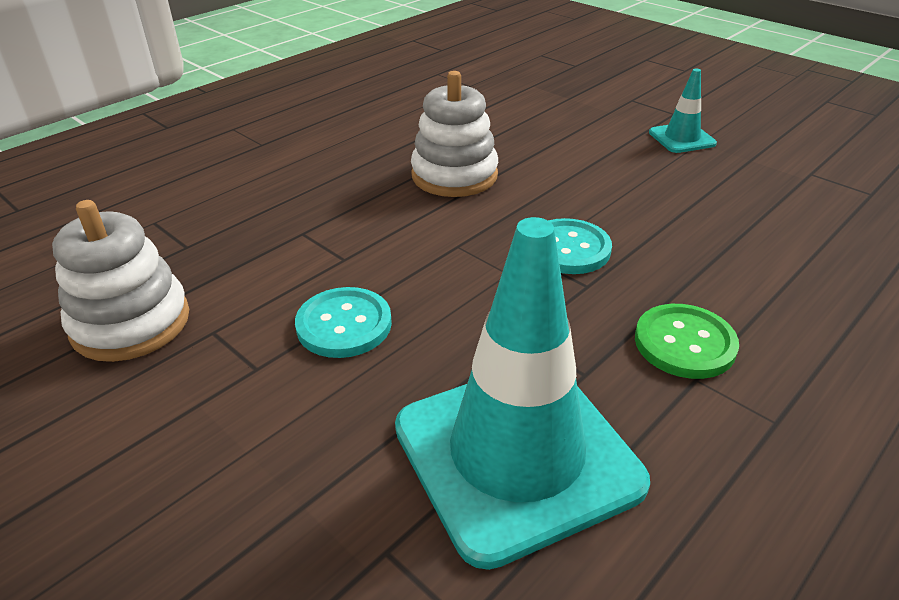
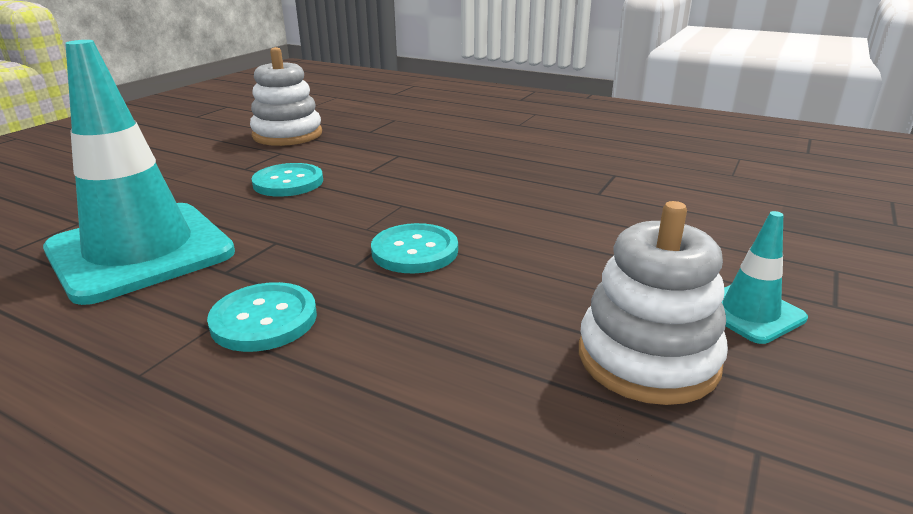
camera: 75 degrees right, 10 degrees down
(454, 175) = (521, 190): white stacking toy -> white stacking toy (647, 358)
(684, 343) = (264, 319): green button -> turquoise button

